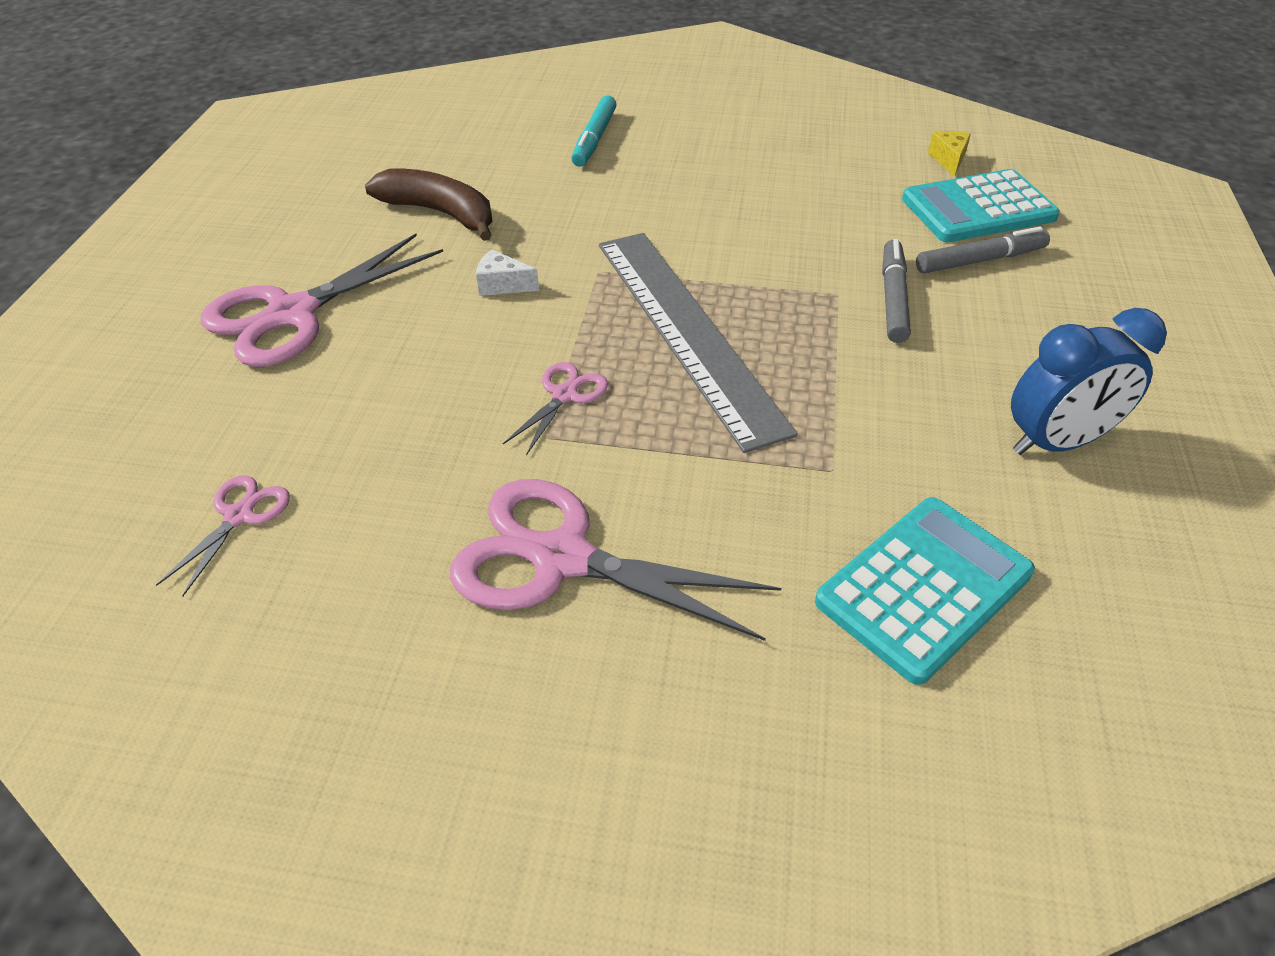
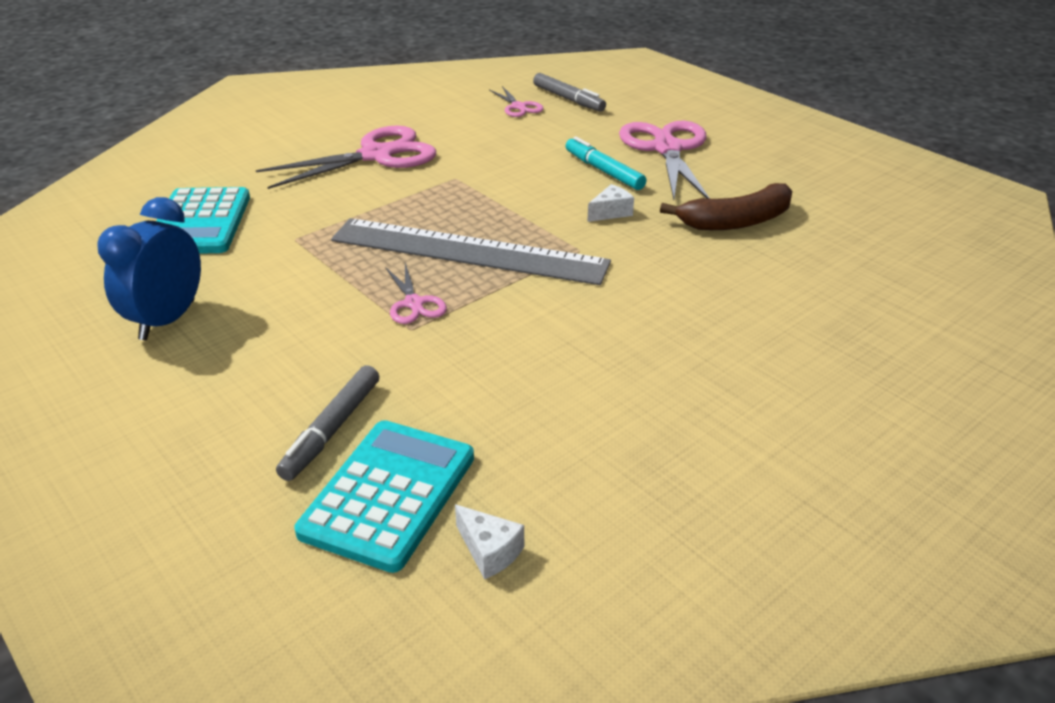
camera: 130 degrees right, 10 degrees down
(565, 395) = (476, 193): pink scissors -> pink scissors (414, 304)
(594, 139) = (795, 333): turquoise marker -> turquoise marker (603, 171)
(893, 298) = (367, 350): grey marker -> grey marker (568, 99)
(948, 160) = (489, 551): yellow cheese -> white cheese

